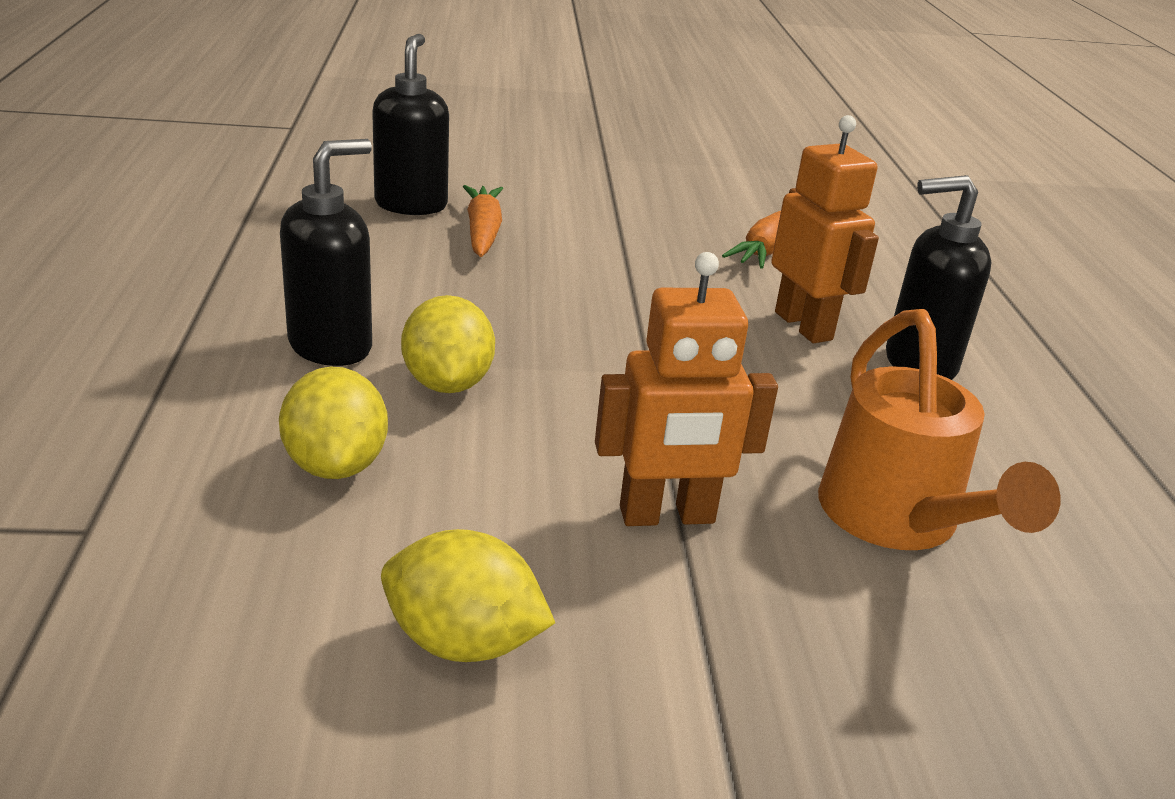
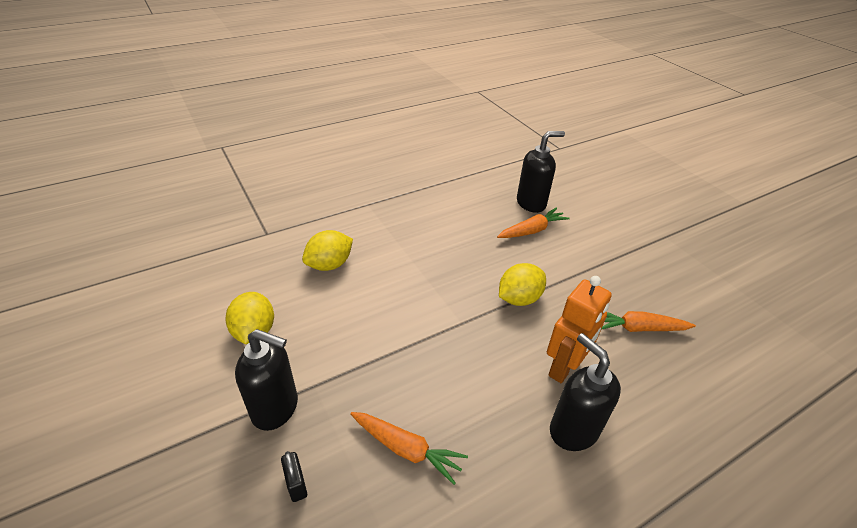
camera: 65 degrees right, 10 degrees up
(331, 346) = (400, 232): black soap dispenser -> black soap dispenser (276, 408)
(447, 383) = (400, 269): yellow lemon -> yellow lemon (519, 298)
(667, 516) = (356, 362): orange robot -> none
(897, 520) = (406, 449): orange watering can -> orange carrot
(928, 677) = (296, 484): none -> black padlock

